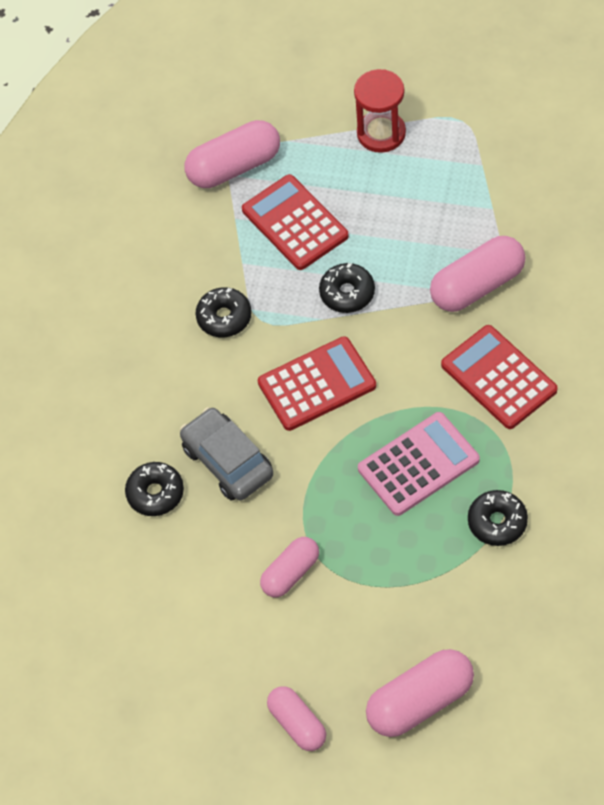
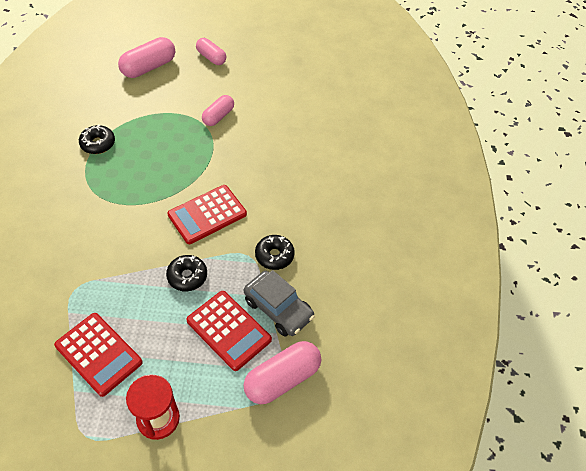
camera: 165 degrees right, 5 degrees down
(155, 493) = (302, 151): black donut -> none
(227, 461) = (261, 169): grey car -> grey car (278, 309)
(418, 464) = (142, 171): pink calculator -> none
(477, 286) = (91, 286): pink capsule -> none
(498, 378) = (85, 223): red calculator -> red calculator (99, 354)

